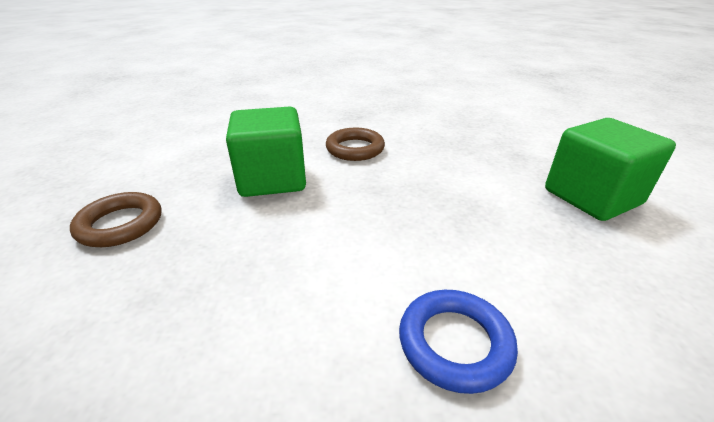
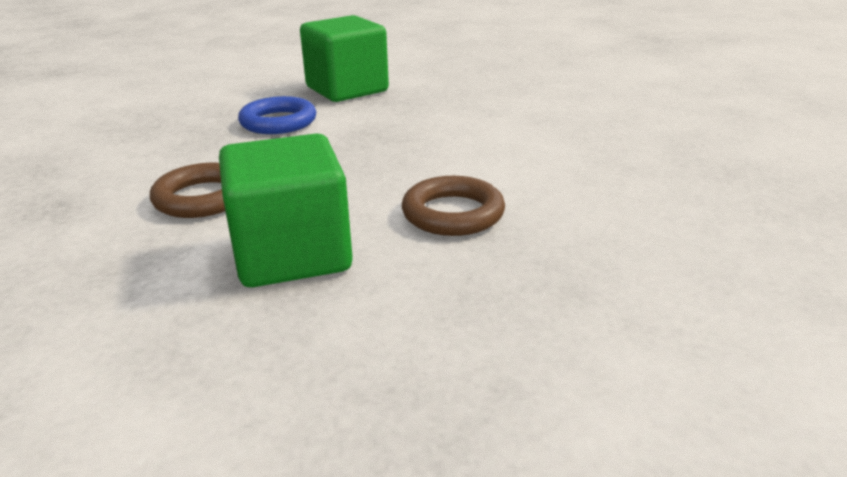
camera: 95 degrees left, 5 degrees down
(120, 224) = (437, 377): brown ring -> brown ring (453, 213)
(454, 343) = (543, 144): blue ring -> blue ring (278, 122)

